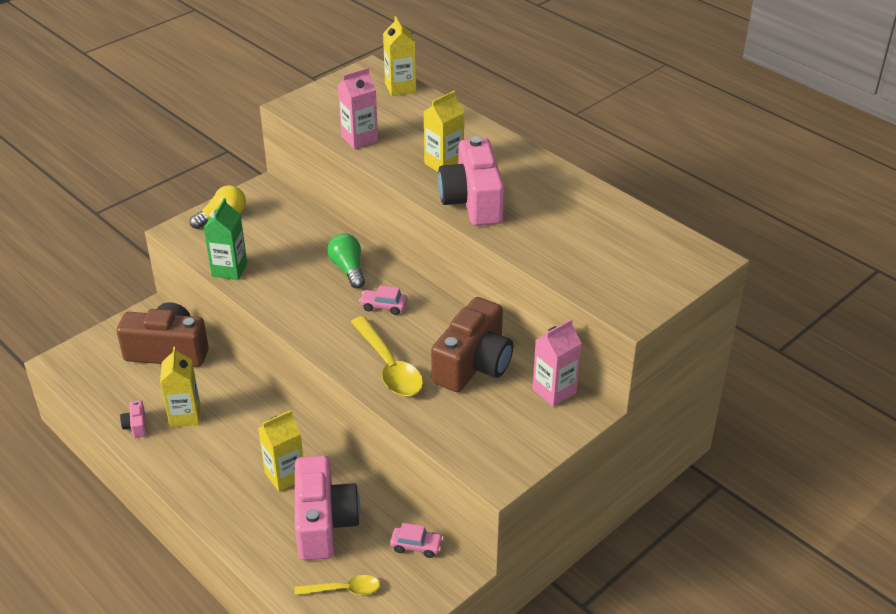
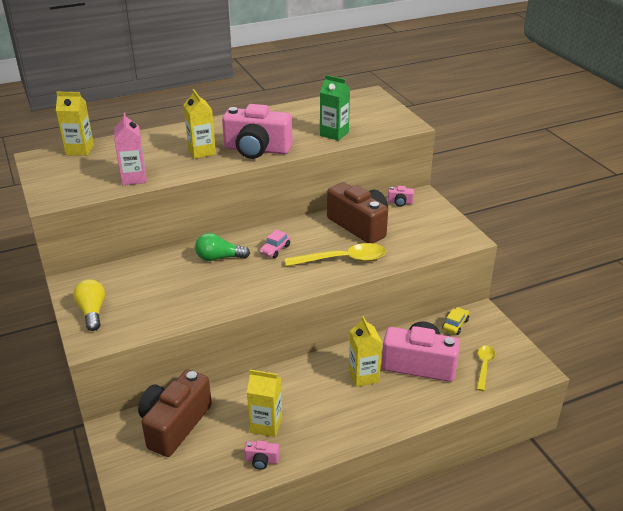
camera: 70 degrees left, 5 degrees down
(229, 269) = (172, 319): green carton -> green carton (334, 134)
(416, 546) = (455, 325): pink car -> yellow car
(554, 391) = (400, 202): pink carton -> pink camera

